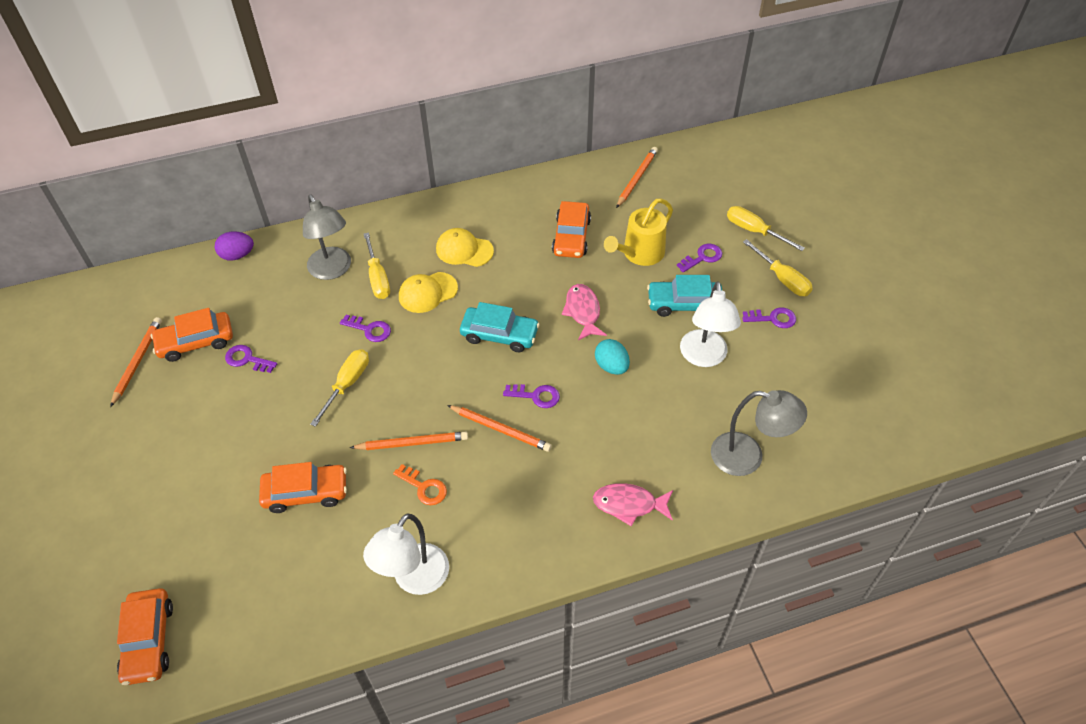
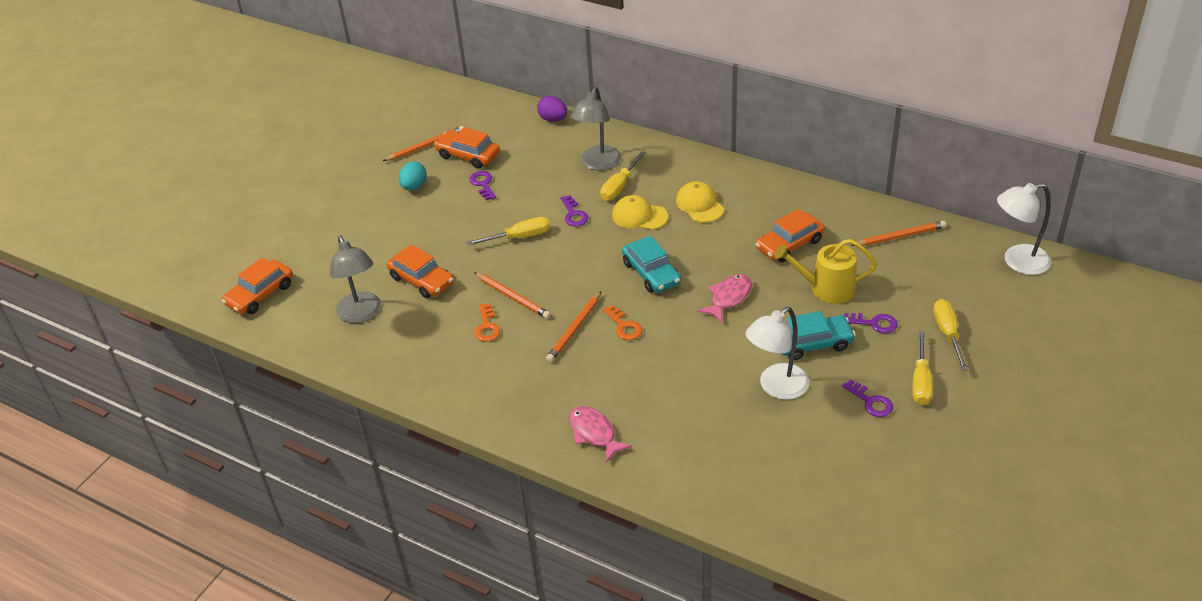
camera: 50 degrees right, 10 degrees down
(414, 579) = (417, 371): white lamp -> white lamp (1017, 262)
(500, 429) = (574, 329): orange pencil -> orange pencil turned 45 degrees clockwise
(536, 396) = (624, 326): purple key -> orange key
(611, 366) = (700, 345): turquoise egg -> turquoise egg (414, 186)
(684, 303) = (813, 343): turquoise car -> turquoise car turned 120 degrees clockwise
(748, 457) = (716, 471): grey lamp -> grey lamp (361, 314)

